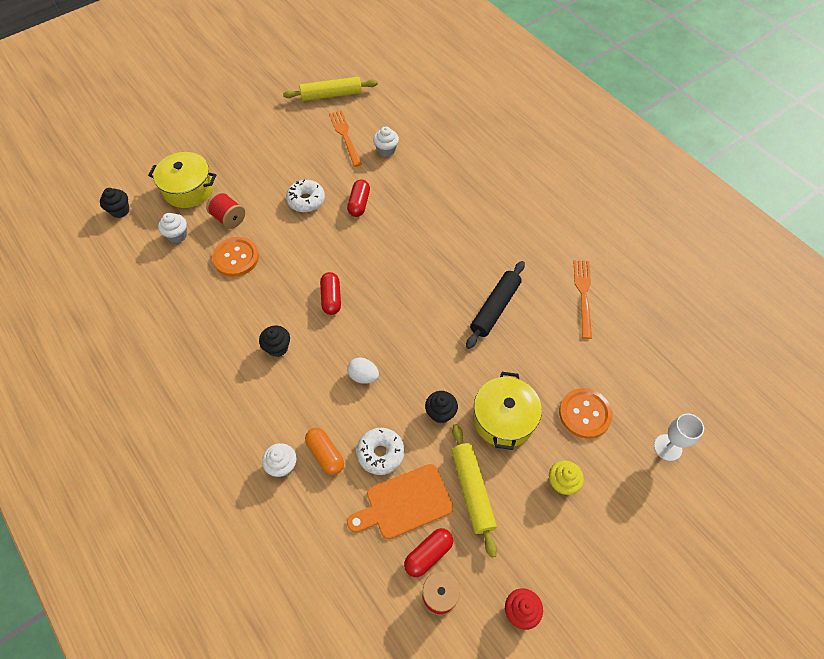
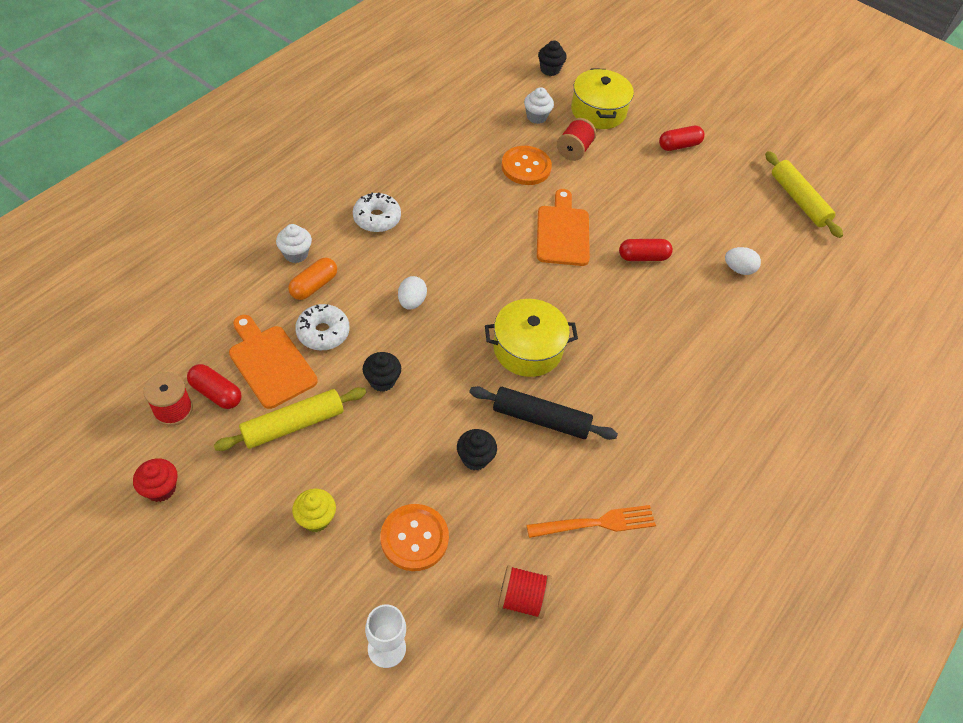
camera: 70 degrees right, 5 degrees down
(277, 347) = (427, 223): black cupcake -> black cupcake (475, 458)
(306, 200) = (626, 208): white donut -> white donut (377, 218)
(319, 249) = (563, 232): none -> orange cutting board
(331, 298) = (502, 255): red capsule -> red capsule (679, 145)
(344, 136) = (740, 225): orange fork -> none
(386, 150) = (738, 269): white cupcake -> white egg
(503, 419) = (388, 446): yellow pot -> yellow pot (527, 349)
(635, 353) = (522, 598): none -> red spool

